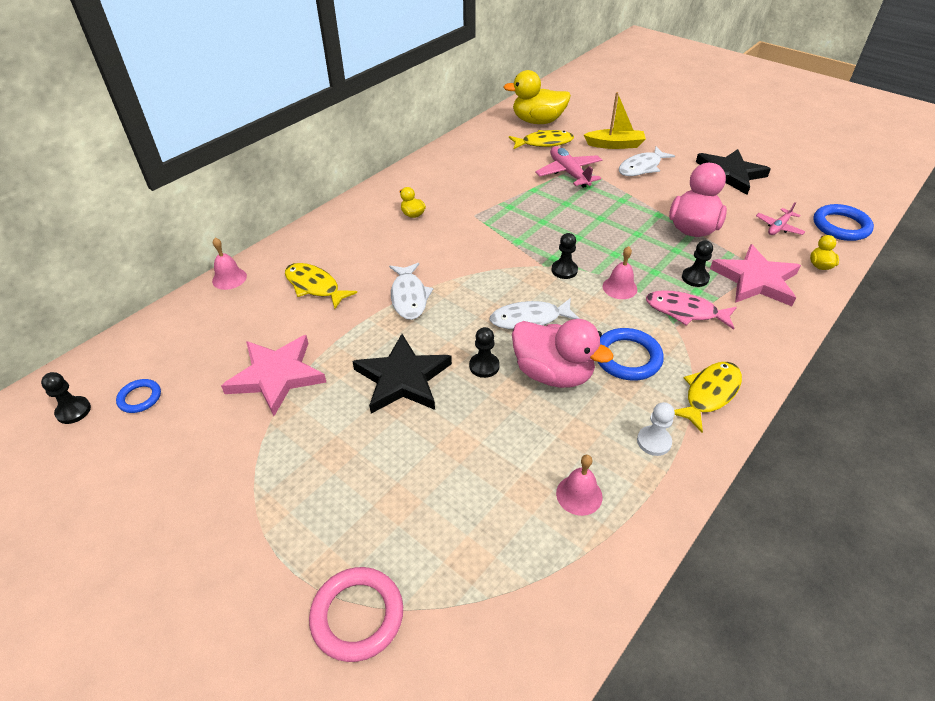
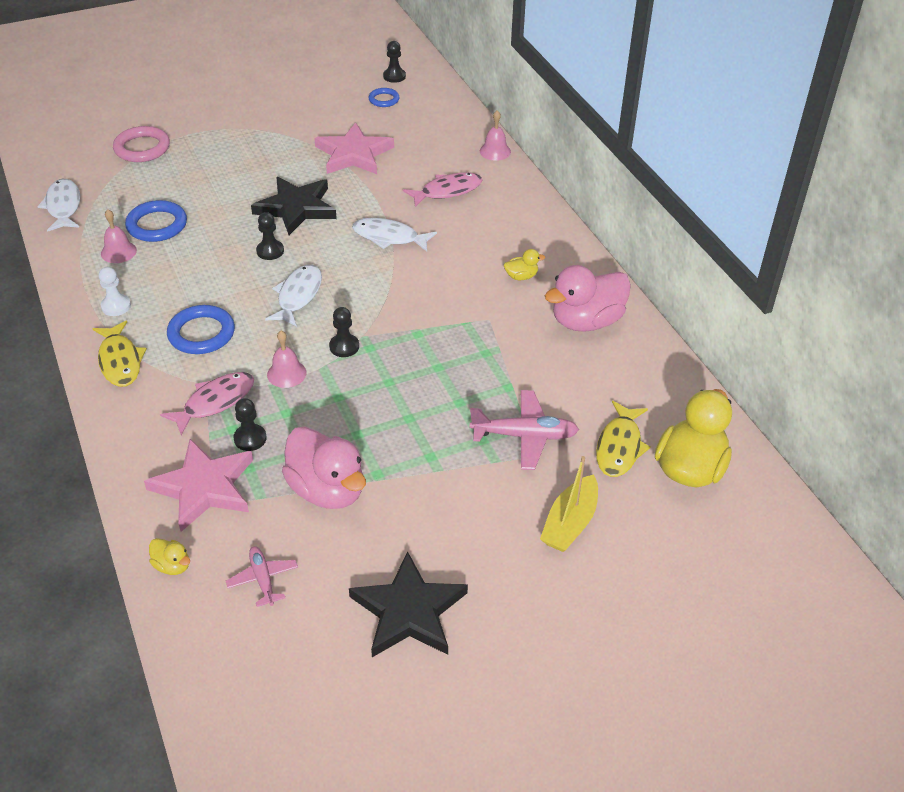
camera: 115 degrees right, 0 degrees up
(315, 286) = (447, 191): yellow fish -> pink fish
(553, 373) = (227, 284): pink duck -> pink duck (586, 321)
(642, 167) = (491, 519): white fish -> white fish (63, 206)
(841, 226) = (210, 653): blue ring -> blue ring (157, 225)

